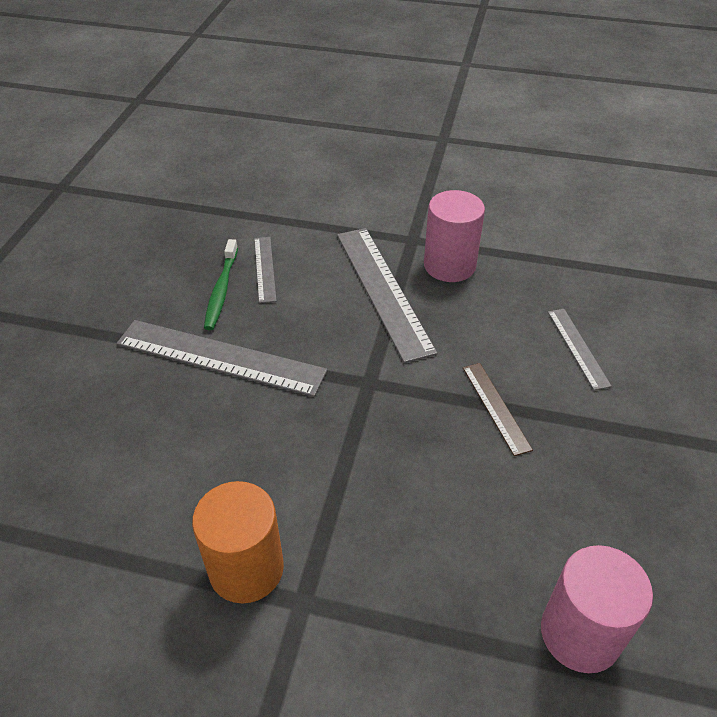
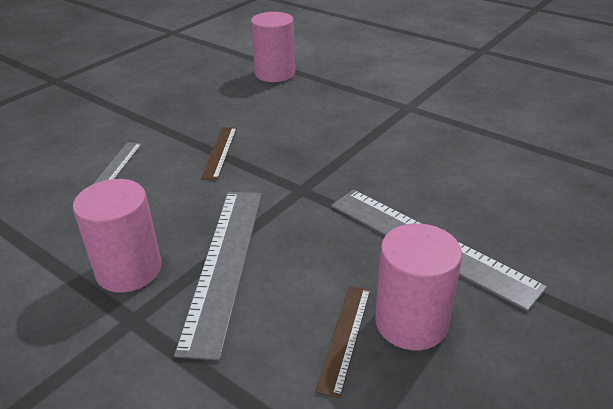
camera: 155 degrees left, 10 degrees down
(221, 290) = (411, 322): green toothbrush -> pink cylinder
(246, 568) = (437, 123): orange cylinder -> none
(265, 269) = (345, 337): grey ruler -> brown ruler

